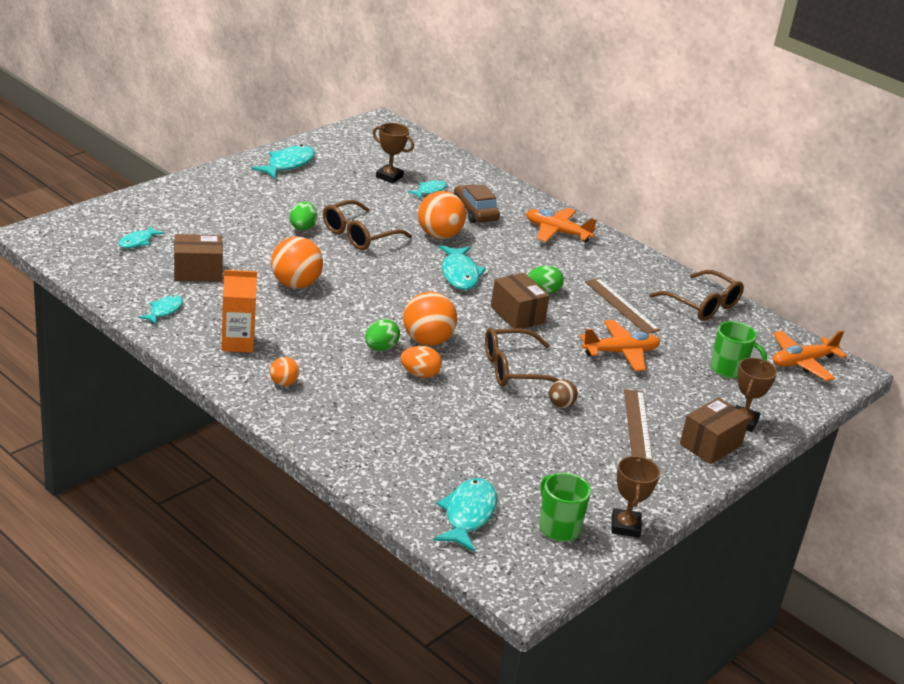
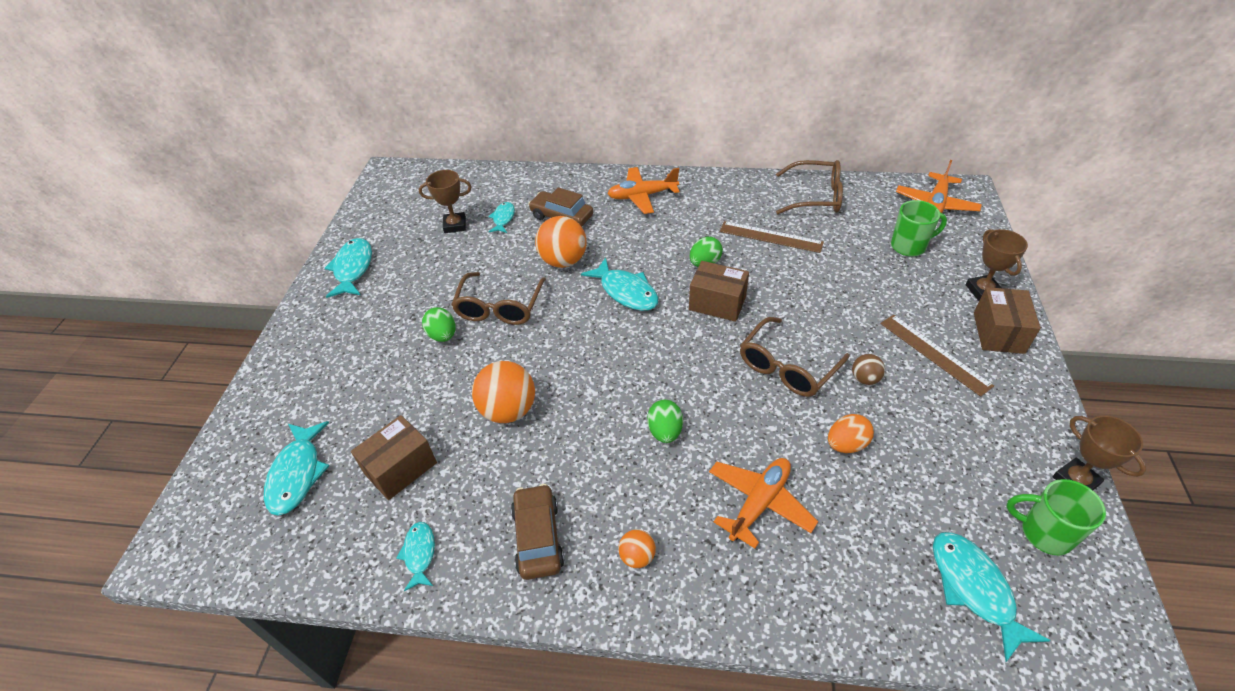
camera: 30 degrees left, 15 degrees up
(137, 242) = (297, 474): turquoise fish -> turquoise fish, size x1.68
(238, 343) = (538, 537): orange carton -> brown car
(420, 374) = (730, 436): orange egg -> orange egg (846, 444)
(427, 341) = (689, 389): orange ball -> none
(620, 353) = (829, 285): orange plane -> orange plane (759, 503)

